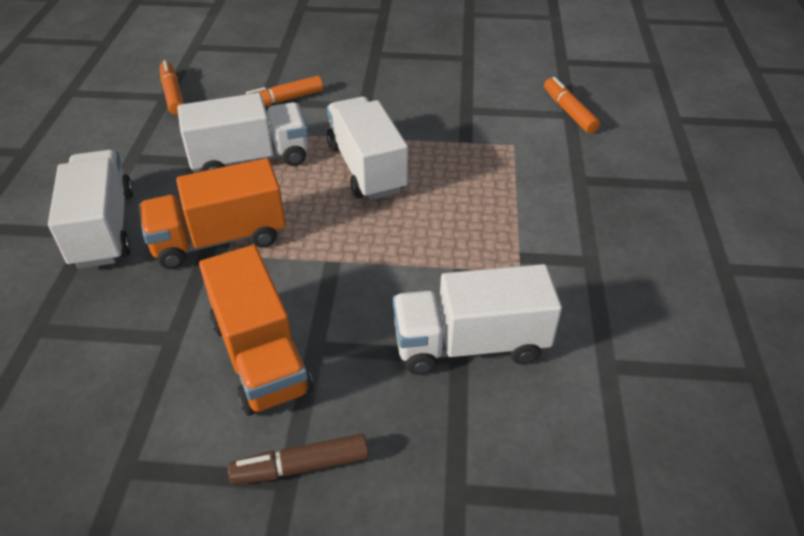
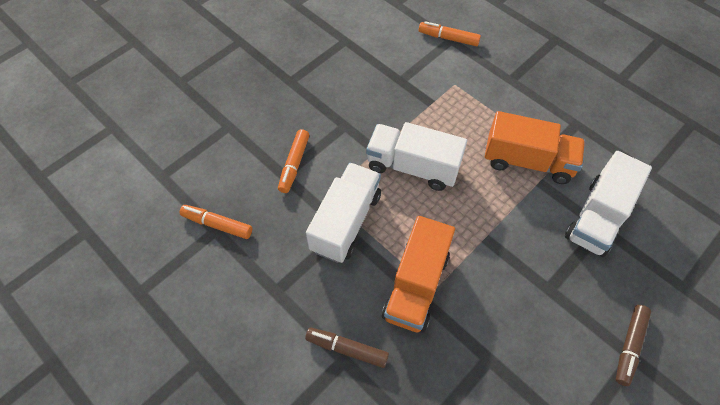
camera: 50 degrees left, 15 degrees up
(103, 228) = (347, 349): white truck -> brown marker
(260, 356) = (537, 320): orange truck -> orange truck (527, 161)

